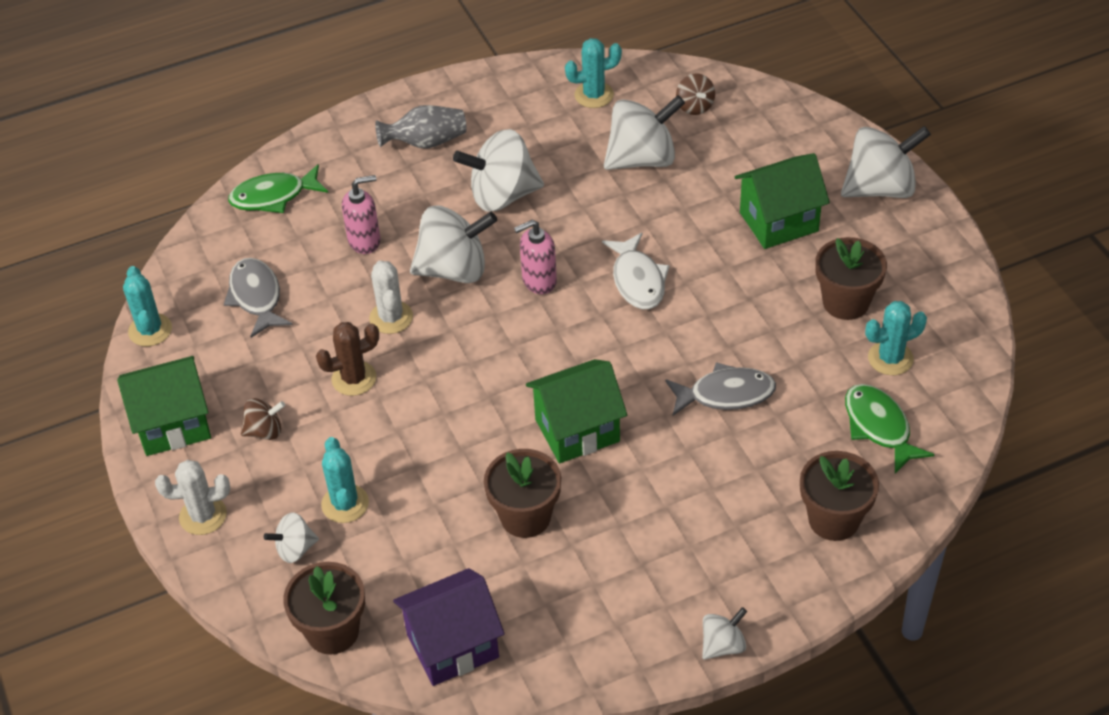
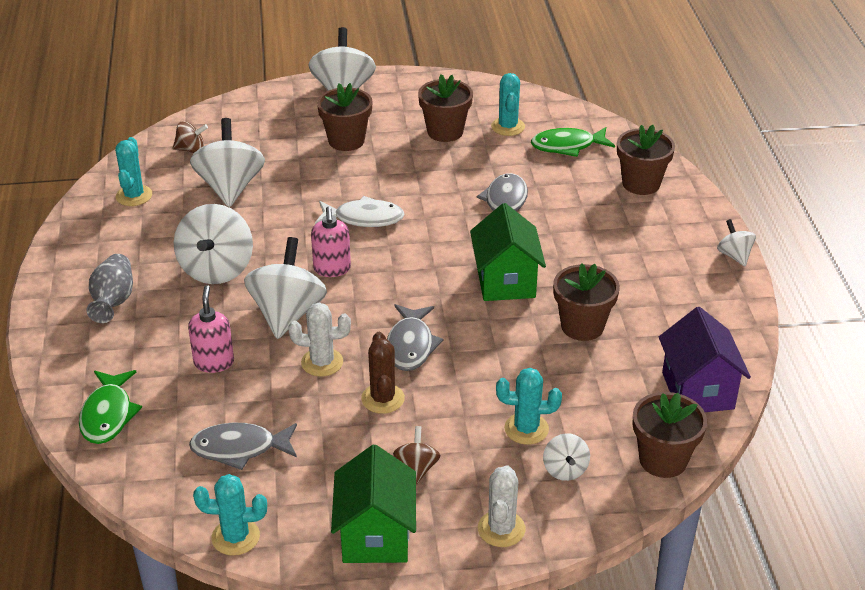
camera: 75 degrees left, 10 degrees down
(440, 378) = (410, 345): none -> grey fish
(779, 222) = (346, 140): green house -> brown flower pot

